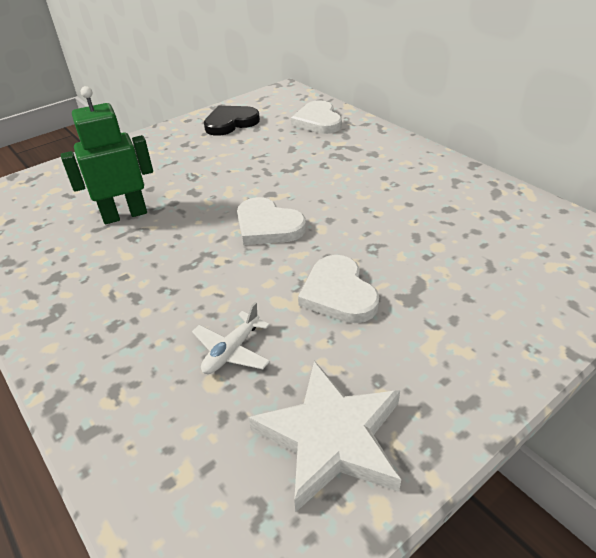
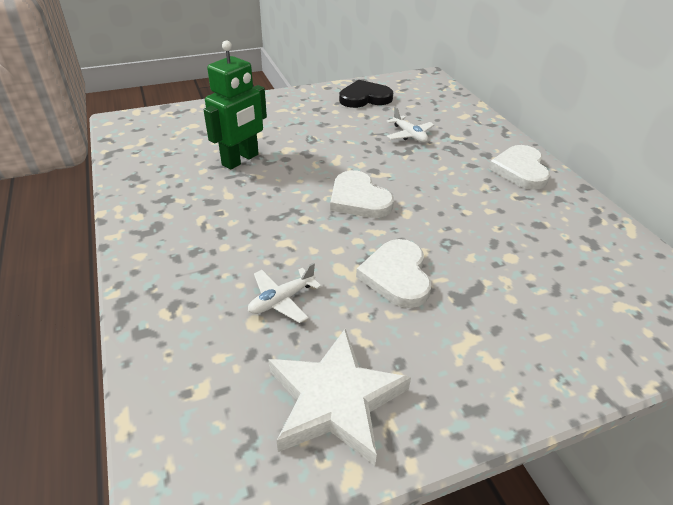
camera: 15 degrees right, 0 degrees up
(124, 215) = (240, 160): green robot -> green robot turned 135 degrees clockwise
(291, 151) = (409, 135): none -> white plane
(318, 121) = (446, 112): white heart -> white heart (520, 170)

